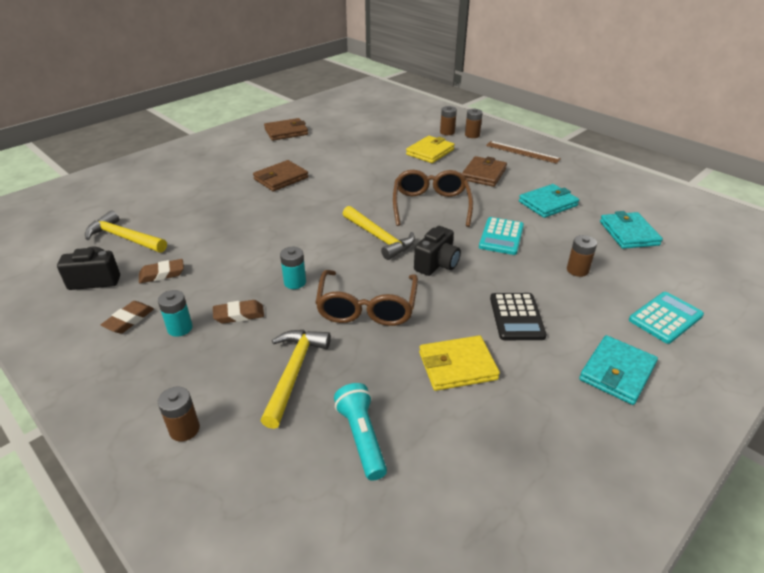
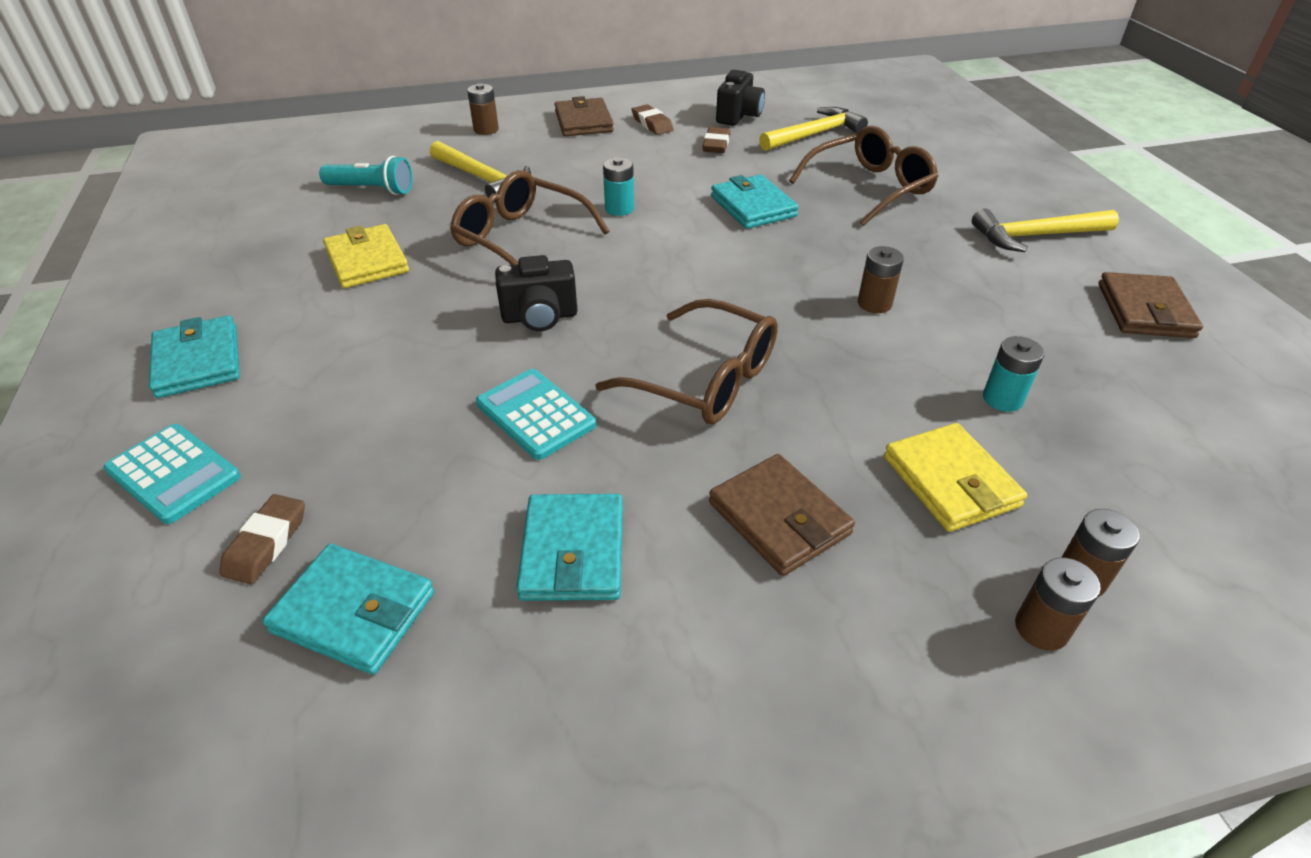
camera: 120 degrees right, 5 degrees up
(180, 328) = (612, 142): turquoise battery -> turquoise battery (1002, 399)
(205, 203) = (869, 188): none -> brown glasses
(239, 315) = (598, 170): brown eraser -> brown eraser (266, 543)
(256, 234) = (753, 206): none -> turquoise wallet
(281, 178) = (916, 258): brown wallet -> brown wallet (583, 122)
(379, 237) = (655, 292): yellow hammer -> yellow hammer (1036, 236)
(437, 264) = (540, 317): black camera -> black camera turned 75 degrees counterclockwise
(457, 366) = (367, 261): yellow wallet -> yellow wallet turned 45 degrees counterclockwise
(516, 317) = (368, 334): black calculator -> none
(522, 152) = (864, 684): brown ruler -> none
(577, 270) = (365, 450): brown battery -> brown battery (874, 304)
(665, 318) = (174, 474): turquoise calculator -> turquoise calculator turned 45 degrees counterclockwise

